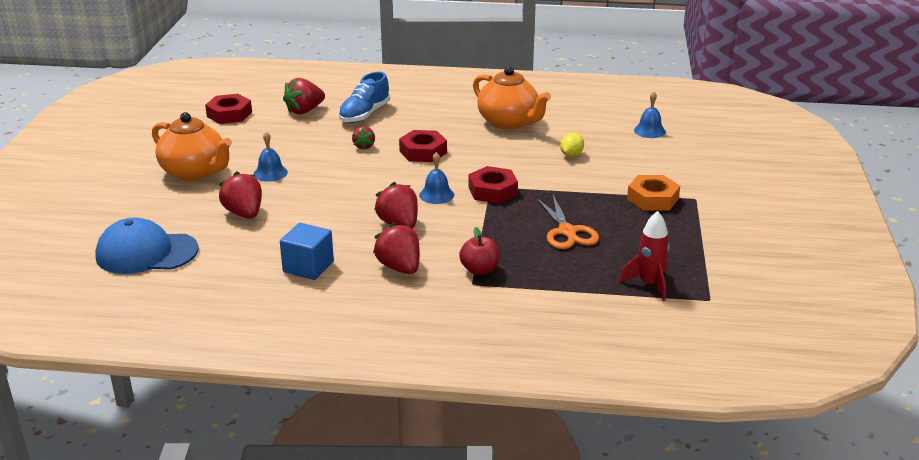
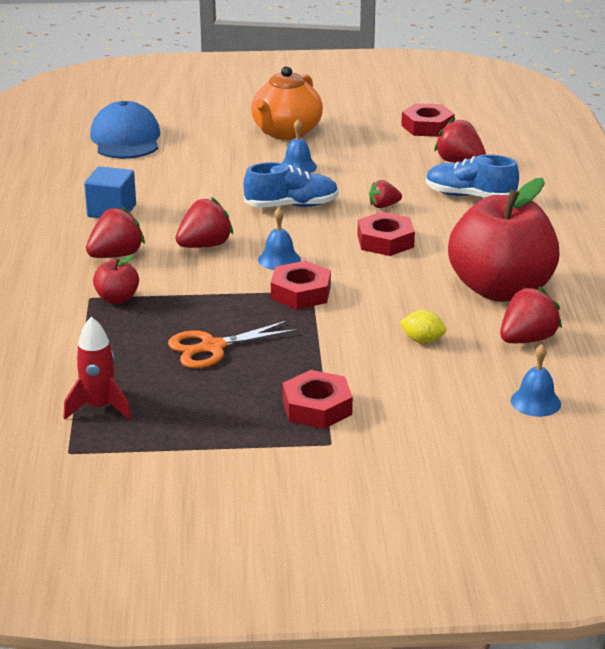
camera: 80 degrees right, 0 degrees up
(244, 213) = (208, 167): red strawberry -> red strawberry (527, 339)
(344, 182) = (291, 206): none -> blue shoe
(509, 122) = (500, 289): orange teapot -> red apple
(652, 199) = (317, 407): orange nut -> red nut

